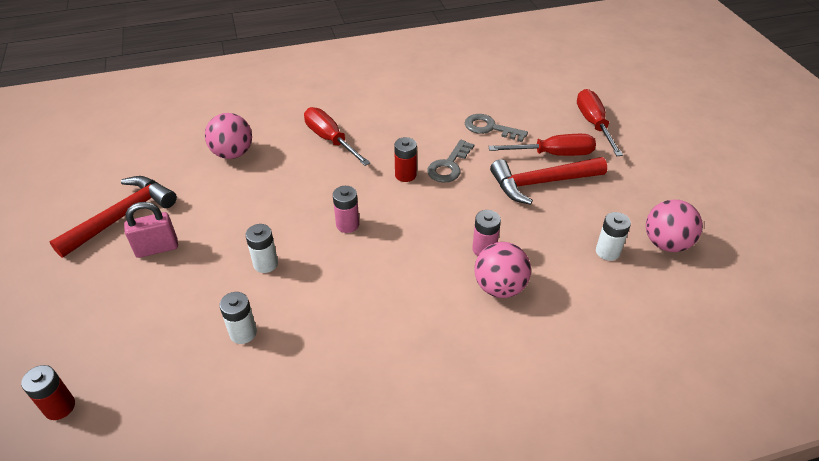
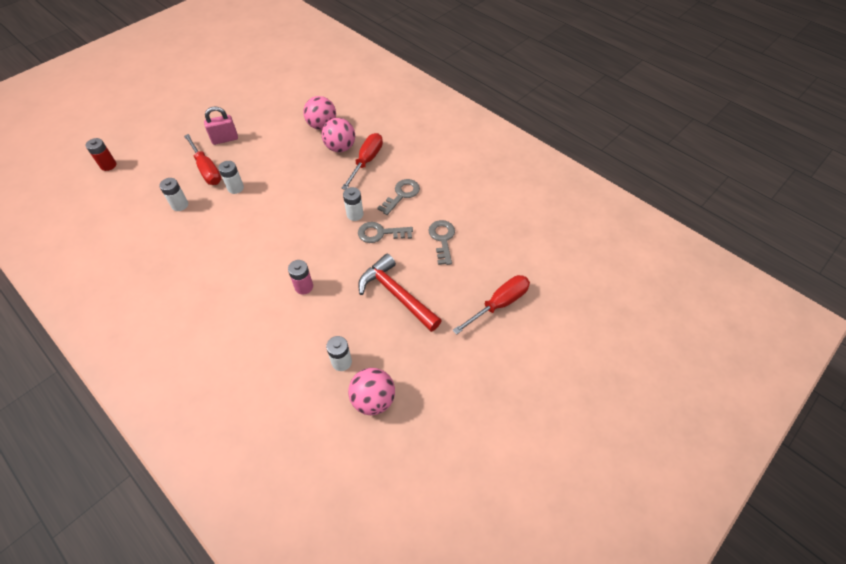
camera: 60 degrees right, 10 degrees up
(122, 216) = (242, 113): red hammer -> none
(157, 248) = (225, 139): pink padlock -> pink padlock turned 60 degrees counterclockwise
(347, 225) = (288, 208): pink battery -> none
(405, 175) = (355, 214): red battery -> white battery
(406, 133) = (401, 195): none -> grey key
(499, 287) = (272, 309): pink ball -> pink ball (340, 148)
(553, 154) = (437, 290): red screwdriver -> red screwdriver (207, 170)

